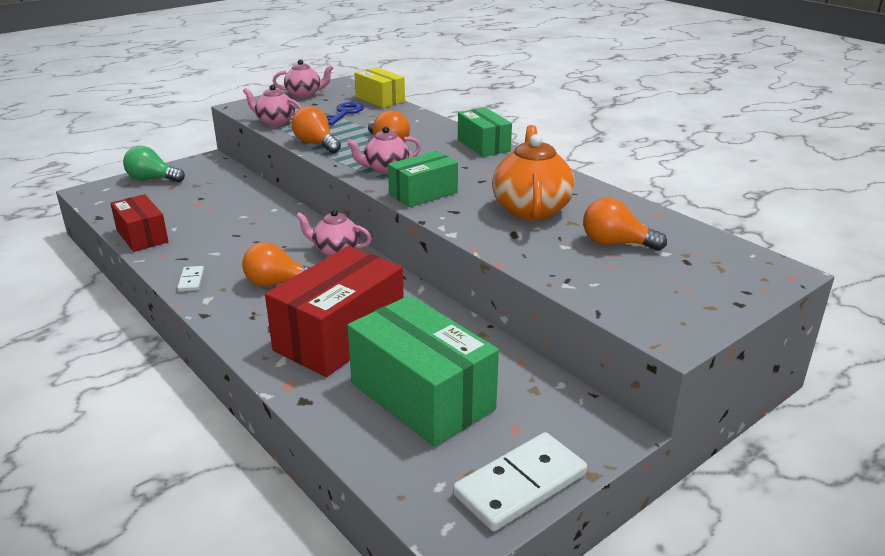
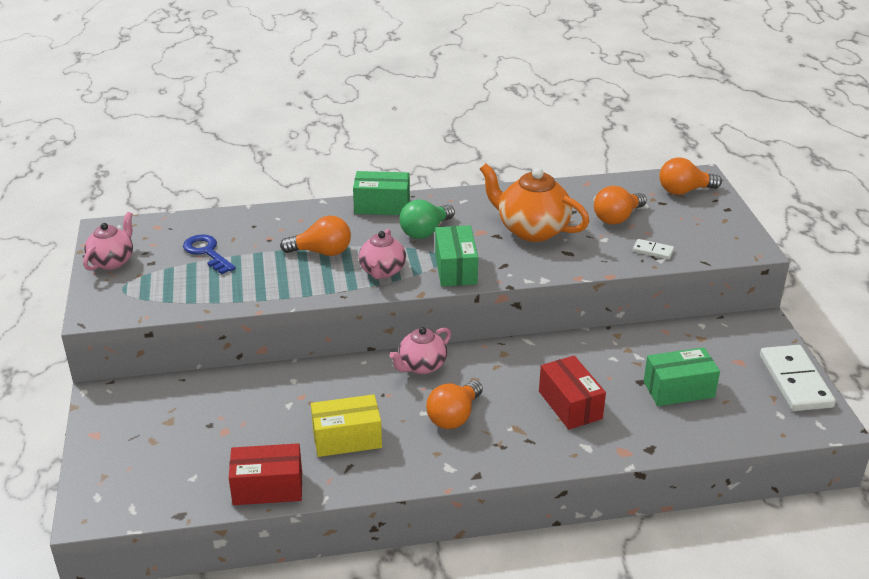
camera: 60 degrees left, 5 degrees up
(152, 179) = (112, 452): green light bulb -> green light bulb (425, 231)
(191, 280) = (403, 470): white domino -> white domino (653, 251)
(275, 122) = (180, 302): pink teapot -> none
(316, 144) = (276, 292): orange light bulb -> orange light bulb (684, 191)
(339, 335) = (570, 405): red box -> red box, size x0.59
(380, 99) = (192, 220): yellow box -> yellow box (347, 438)
(422, 396) = (678, 389): green box -> green box, size x0.59

